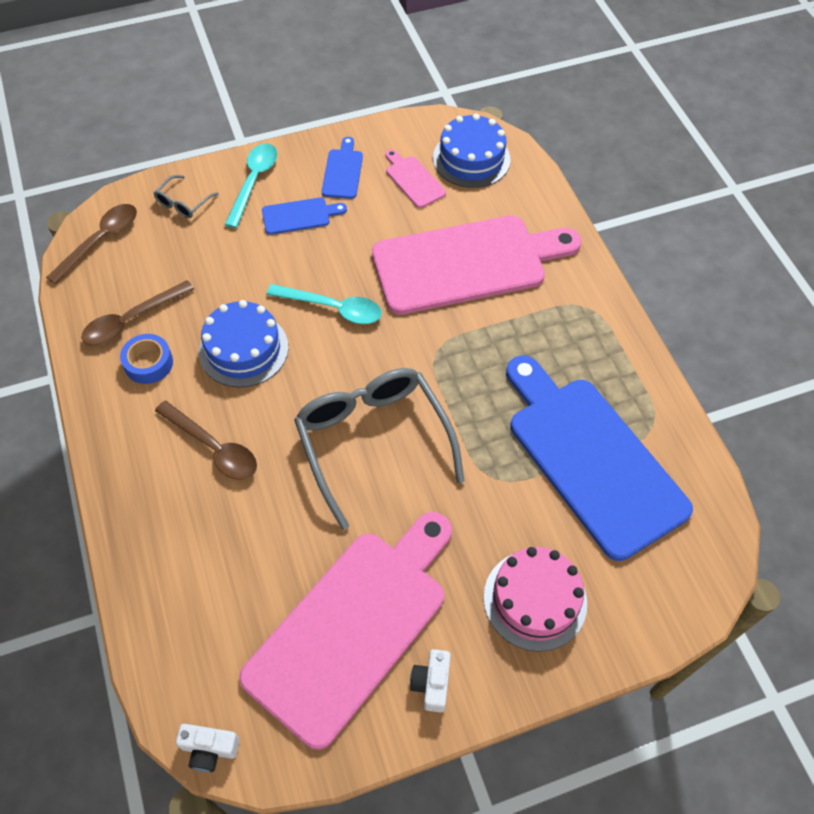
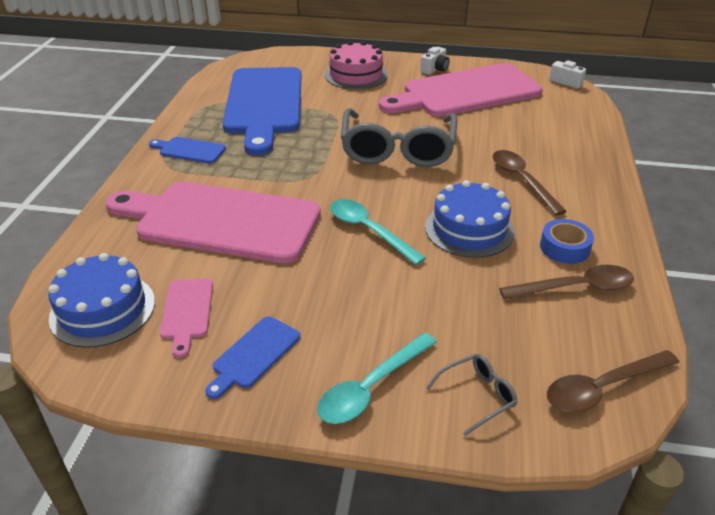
camera: 150 degrees left, 20 degrees down
(299, 216) = (343, 323): blue cutting board -> blue cutting board (189, 150)

